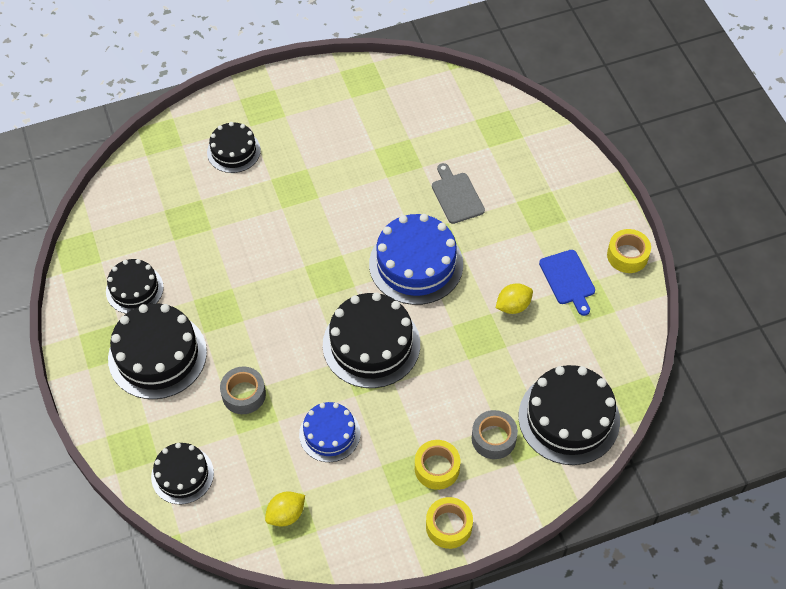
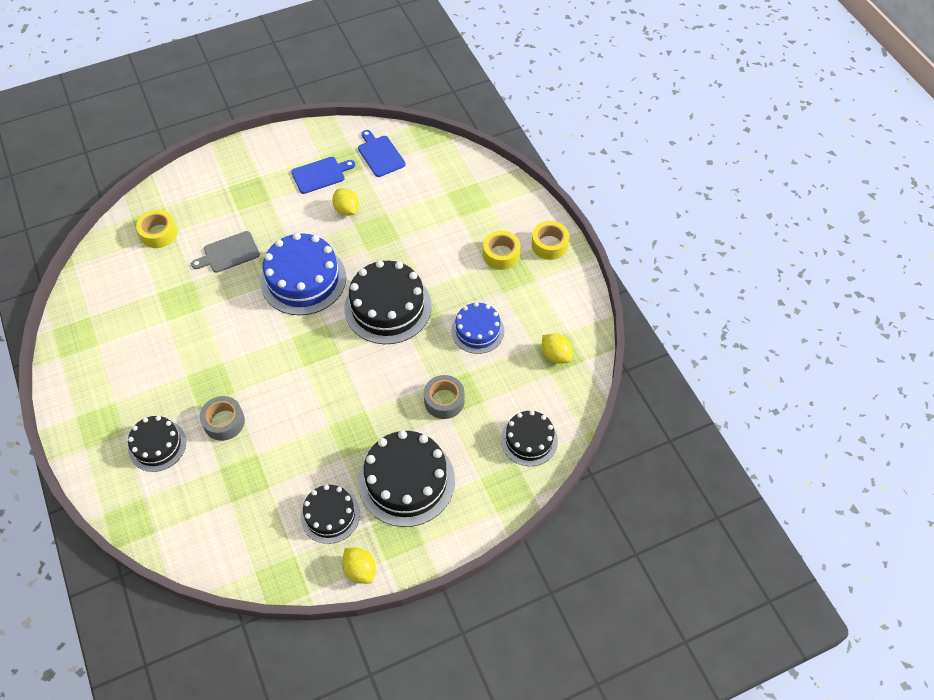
camera: 95 degrees left, 0 degrees up
(74, 313) = (360, 570): none -> yellow lemon
(493, 438) = (471, 219): grey tape -> grey tape (224, 422)
(569, 418) = (449, 173): black cake -> none
(600, 342) = (380, 155): none -> blue cutting board
(627, 255) = (297, 137): yellow tape -> yellow tape (159, 233)

